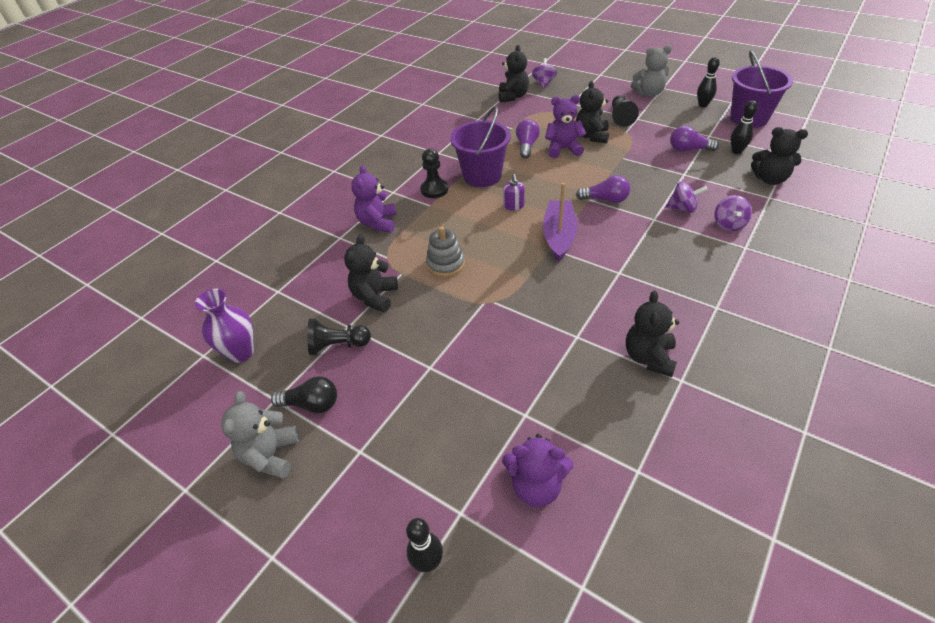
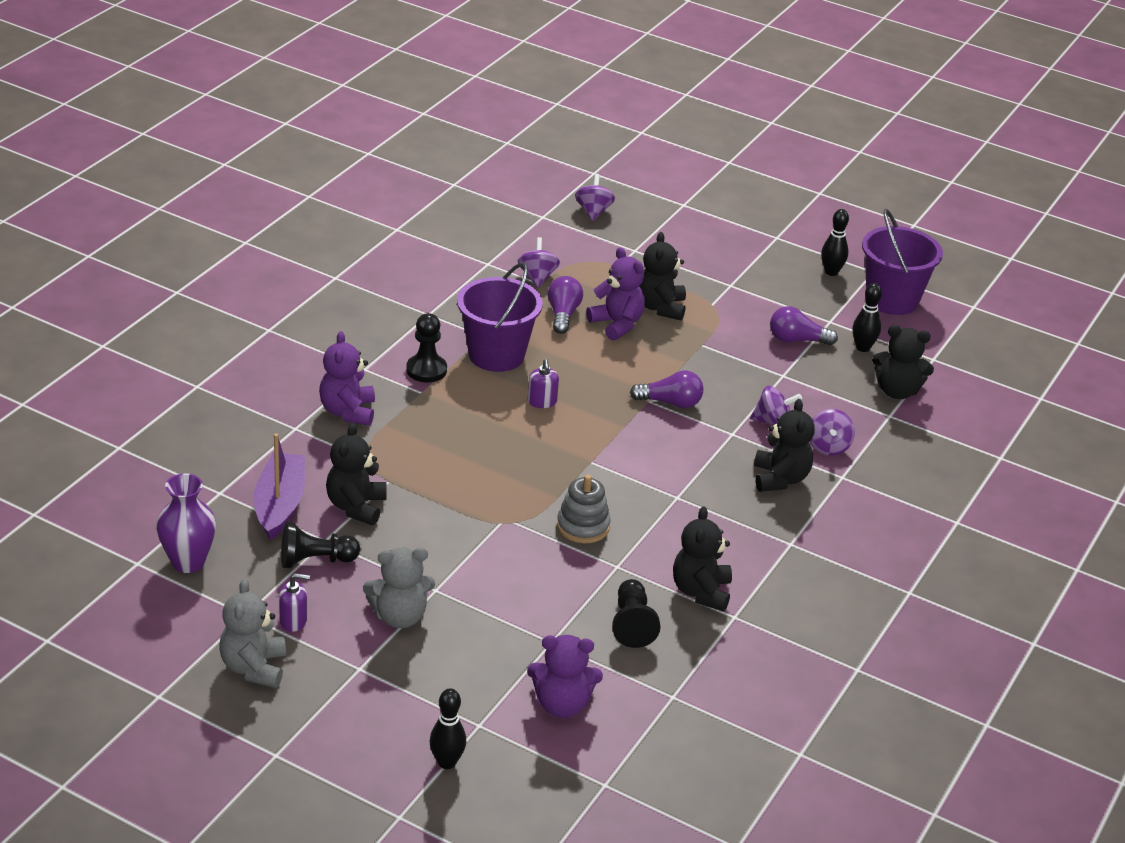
camera: 10 degrees left, 10 degrees down
(312, 404) = (293, 621): black light bulb -> purple soap dispenser
(445, 264) = (449, 472): grey stacking toy -> grey stacking toy (583, 526)
(509, 124) = (537, 277): none -> purple spinning top
(513, 96) = (543, 230): black teddy bear -> black teddy bear (780, 479)
(559, 236) = (603, 446): purple boat -> purple boat (280, 505)
(563, 149) = (617, 324): purple teddy bear -> purple teddy bear turned 60 degrees clockwise
(621, 117) = (707, 281): black pawn -> black pawn (632, 624)
(649, 93) = (755, 245): grey teddy bear -> grey teddy bear (399, 616)

